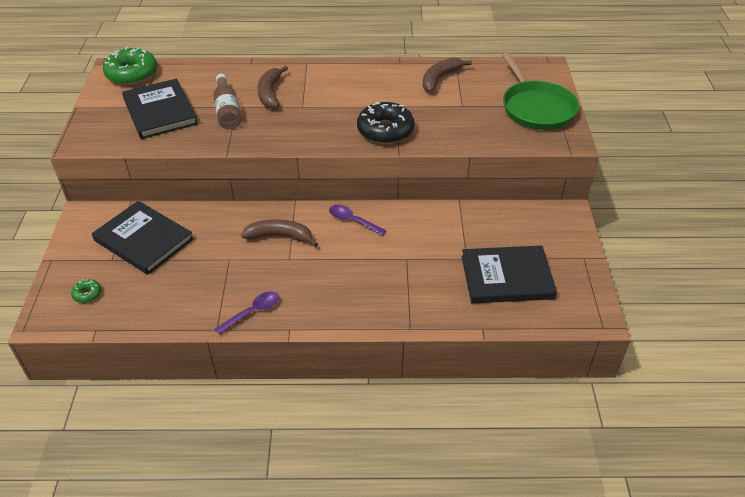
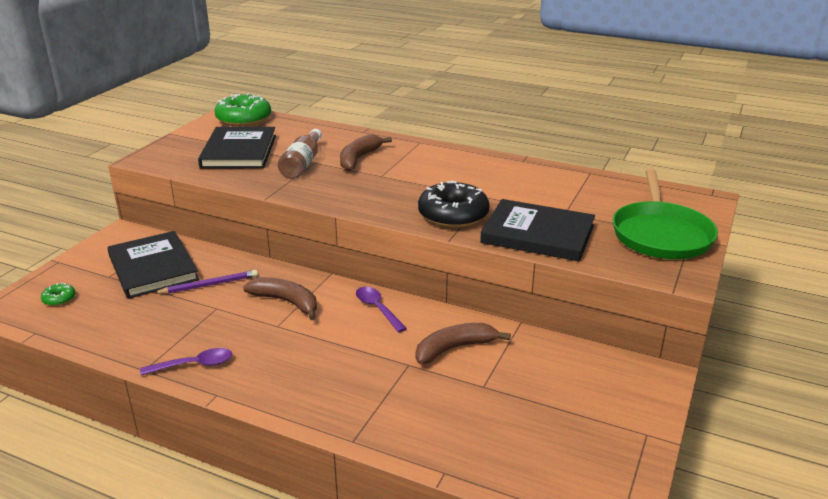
camera: 25 degrees right, 15 degrees down
(205, 241) = (209, 285): none -> purple pencil
(440, 79) = (558, 183): brown banana -> brown banana (455, 348)
(507, 277) = (521, 423): black book -> black book (538, 234)

